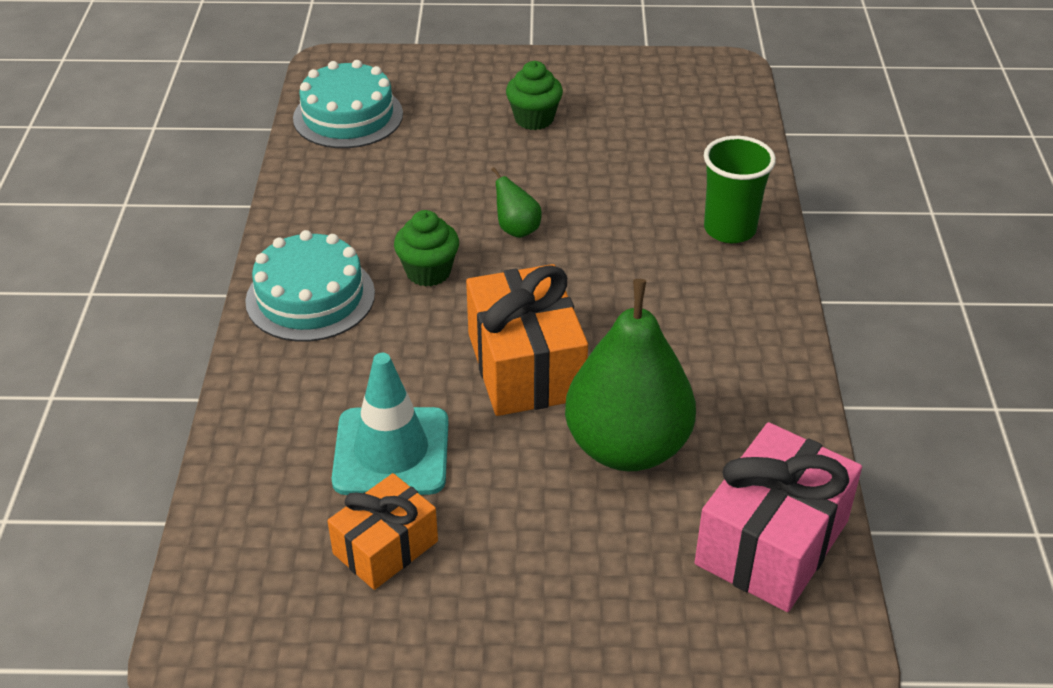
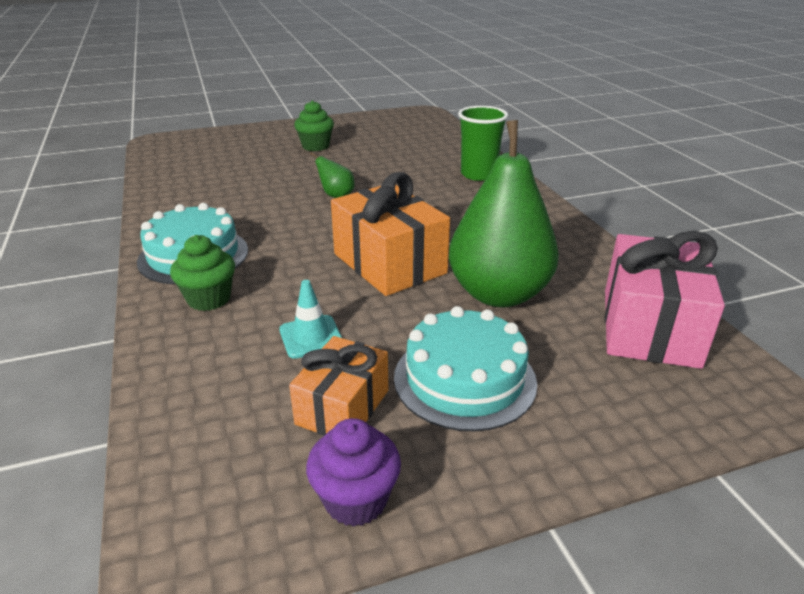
camera: 20 degrees left, 10 degrees down
(348, 116) = (182, 161): turquoise cake -> turquoise cake (464, 379)
(354, 646) = (355, 500): none -> purple cupcake
(391, 452) = (311, 337): turquoise traffic cone -> turquoise traffic cone, size x0.56
(428, 272) = (283, 226): green cupcake -> green cupcake (209, 299)

